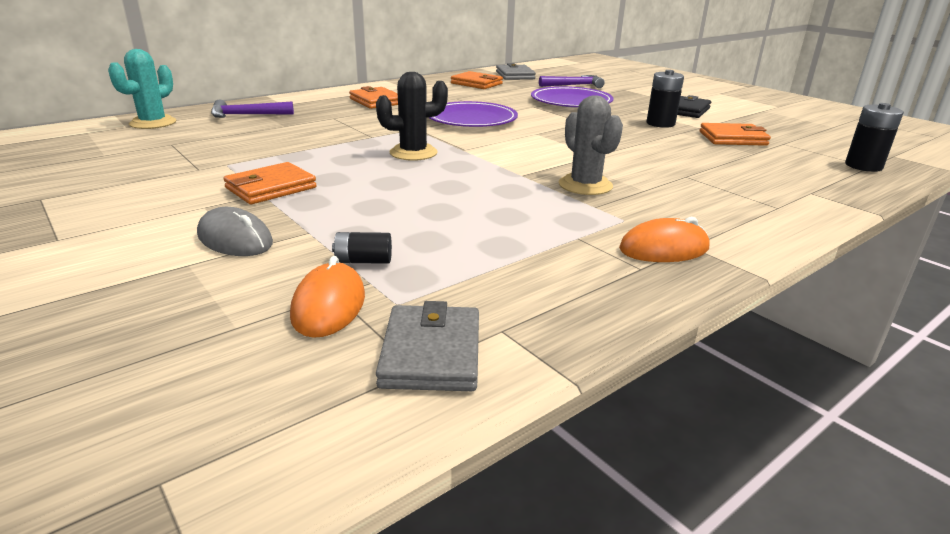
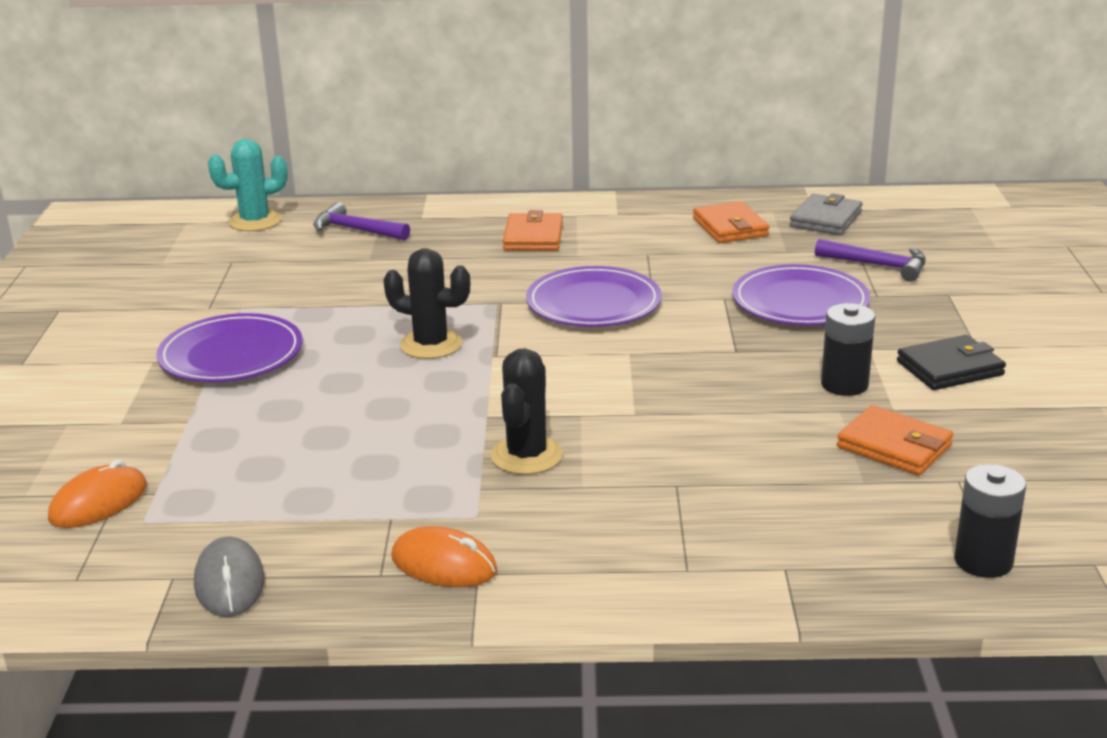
camera: 40 degrees right, 0 degrees up
(235, 239) = (127, 409): grey mouse -> grey mouse (229, 582)
(271, 188) = (231, 354): orange wallet -> purple plate
(363, 261) = (180, 470): black battery -> none
(431, 353) = (100, 573): grey wallet -> none
(585, 185) = (526, 456): grey cactus -> black cactus

